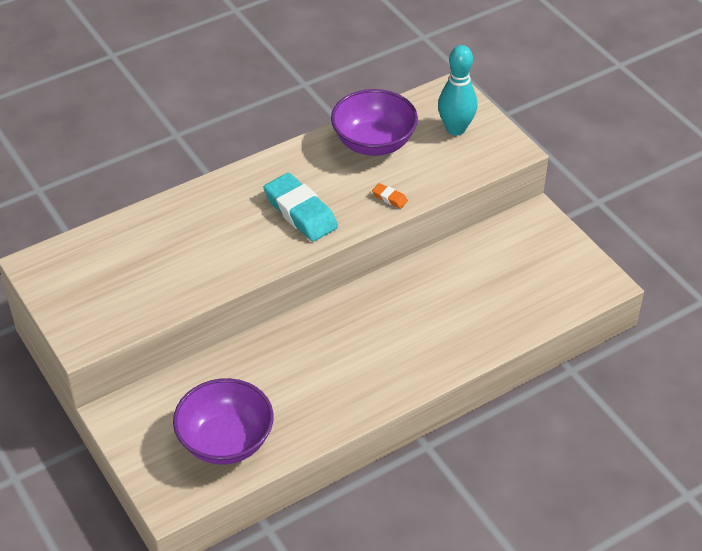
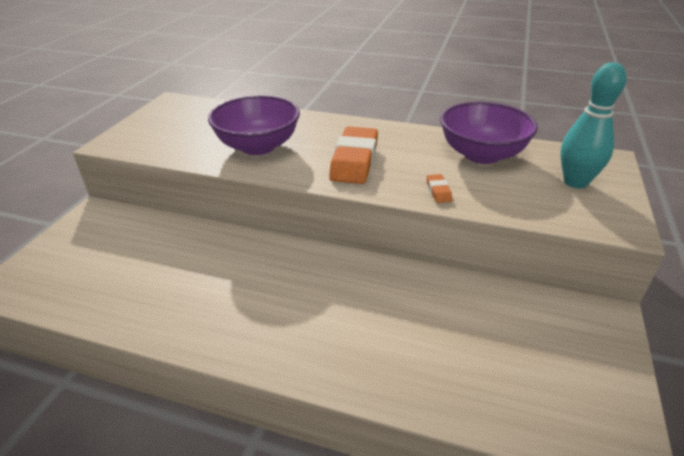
camera: 50 degrees right, 10 degrees down
(226, 441) = (99, 278): purple bowl -> purple bowl (258, 146)
(300, 212) = (354, 161): turquoise eraser -> orange eraser

